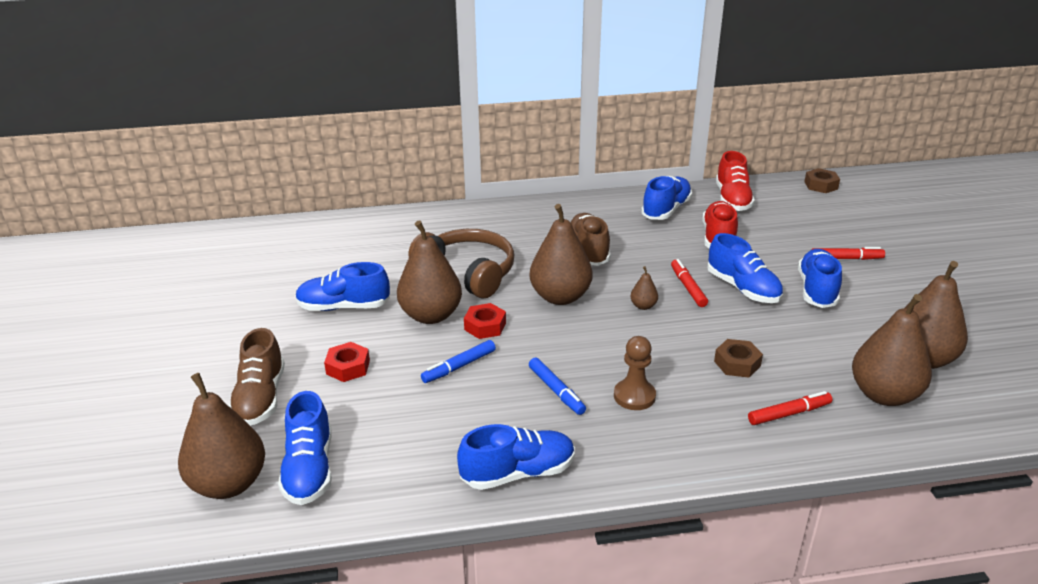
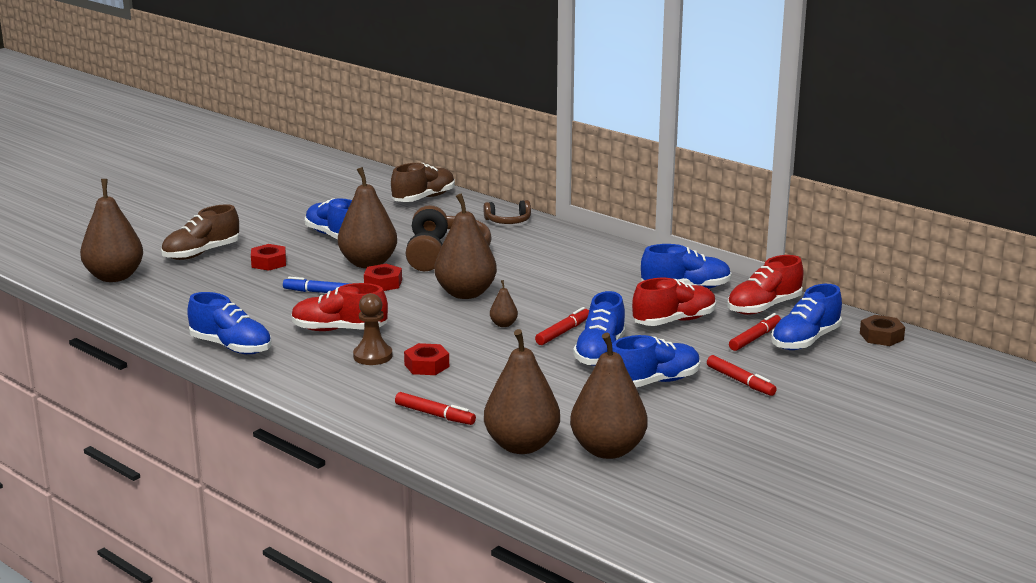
camera: 50 degrees right, 10 degrees down
(309, 469) = (154, 291): blue shoe -> blue shoe (805, 341)
(443, 220) = (508, 221): none -> brown headphones
(556, 391) = (339, 330): blue marker -> red shoe
(588, 251) = (554, 281): brown shoe -> brown shoe (423, 198)
(684, 376) = (426, 365): none -> red nut
(737, 363) = (476, 379): brown nut -> none
(779, 223) = (755, 338): none -> red marker

